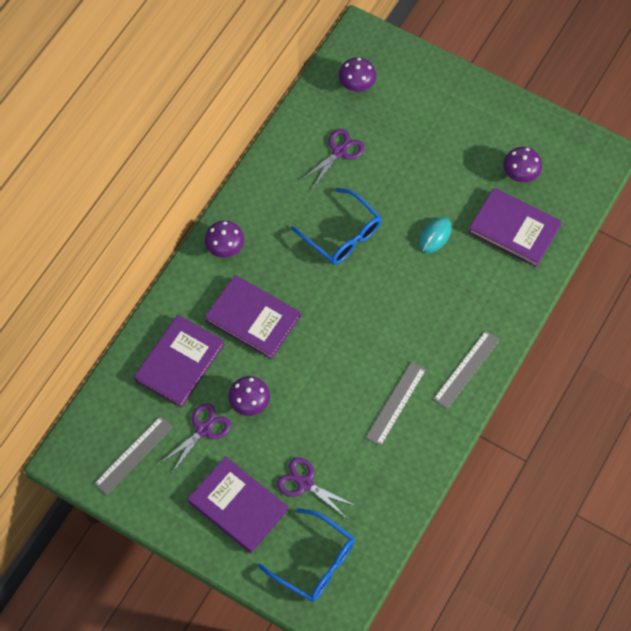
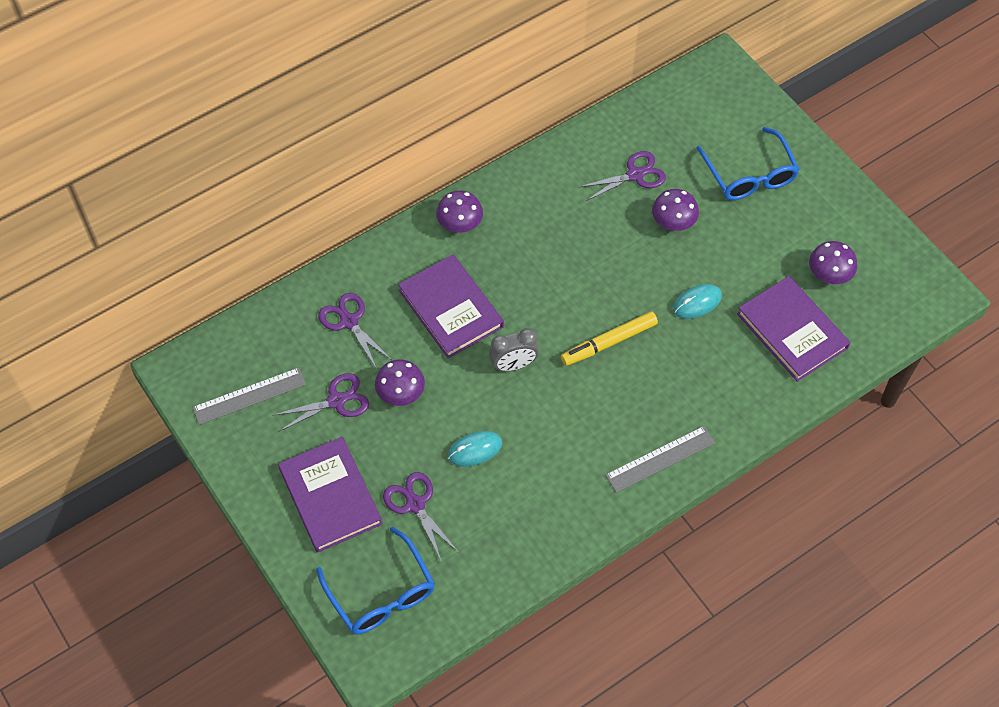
camera: 25 degrees right, 5 degrees down
(179, 362) = (349, 321): purple book -> purple scissors
(323, 343) = (513, 365): none -> grey clock
(328, 422) = (475, 450): none -> turquoise mouse
(343, 235) = (594, 262): blue glasses -> blue glasses (750, 176)
(357, 84) = (690, 114): purple mushroom -> purple mushroom (673, 223)
(385, 295) = (609, 342): none -> yellow marker
(396, 403) = (561, 462): grey ruler -> none

